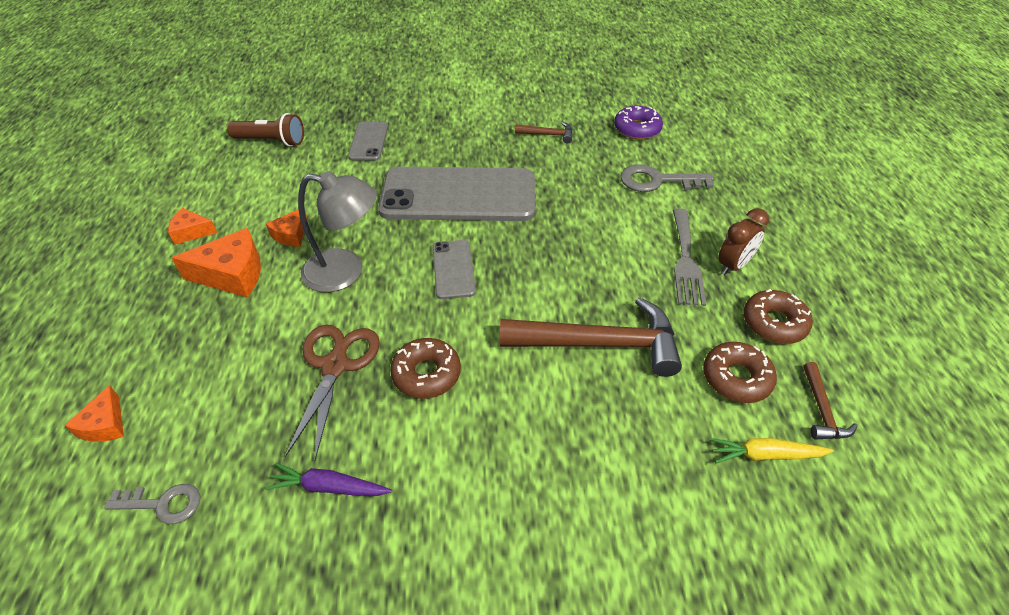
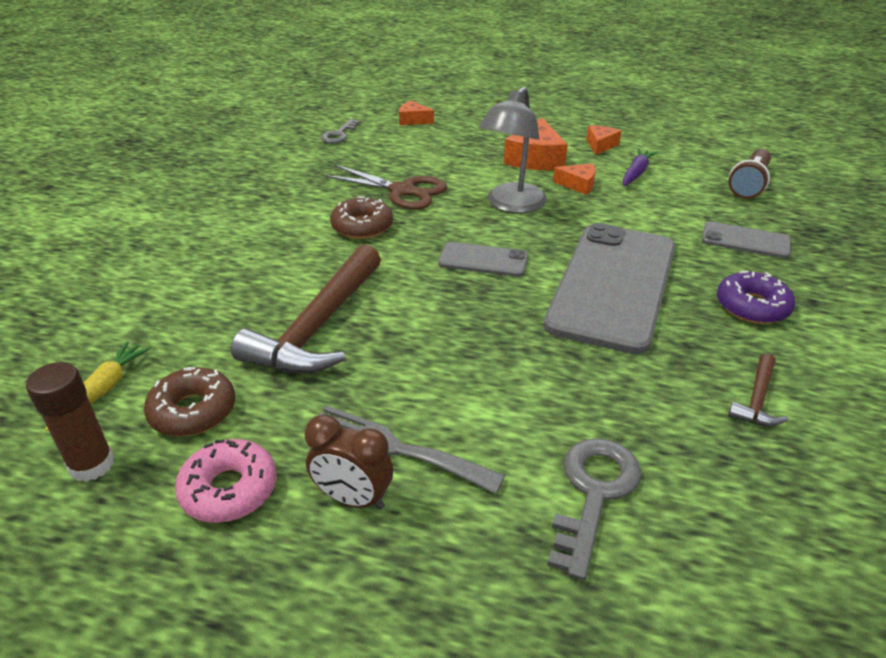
camera: 110 degrees right, 10 degrees down
(291, 235) = (578, 185): orange cheese -> orange cheese turned 150 degrees clockwise
(329, 487) = (299, 180): purple carrot -> purple carrot (636, 173)
(637, 129) = (776, 532): purple donut -> purple donut (752, 306)
(733, 265) = (353, 498): brown clock -> brown clock turned 45 degrees counterclockwise
(774, 323) = (229, 489): brown donut -> pink donut
(822, 410) = (91, 464): brown hammer -> brown glue stick

